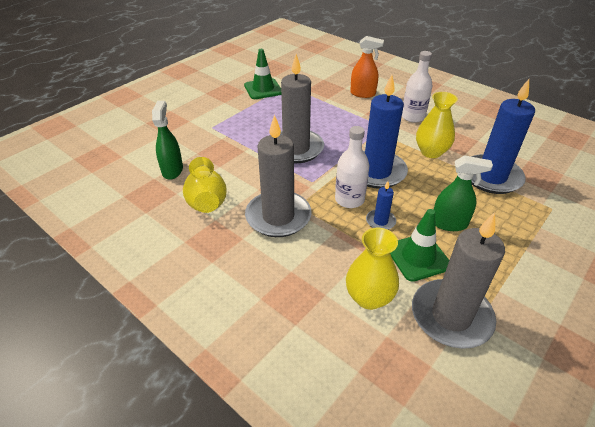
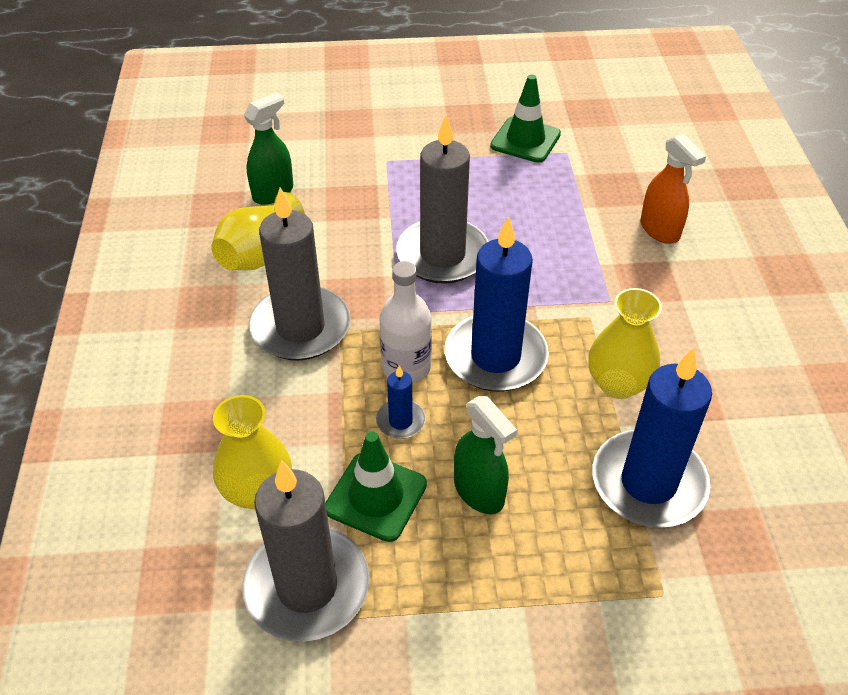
camera: 45 degrees right, 5 degrees up
(413, 117) = (679, 314): white bottle -> none

